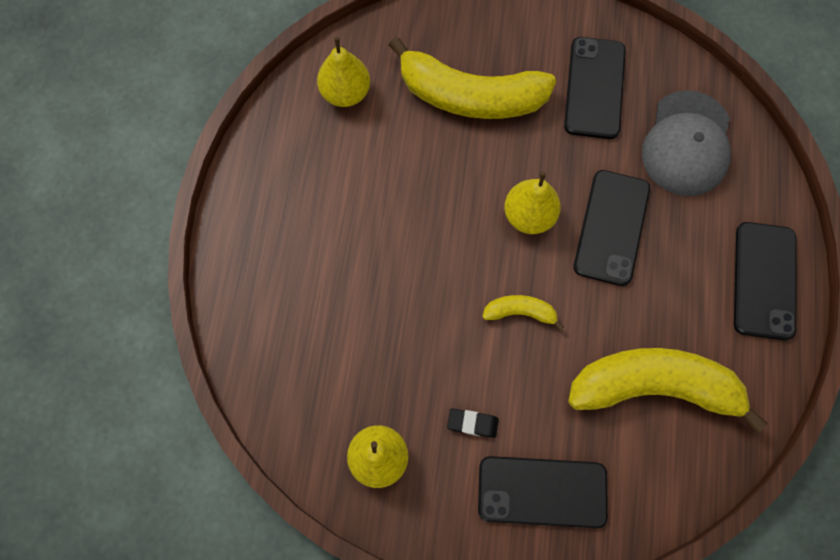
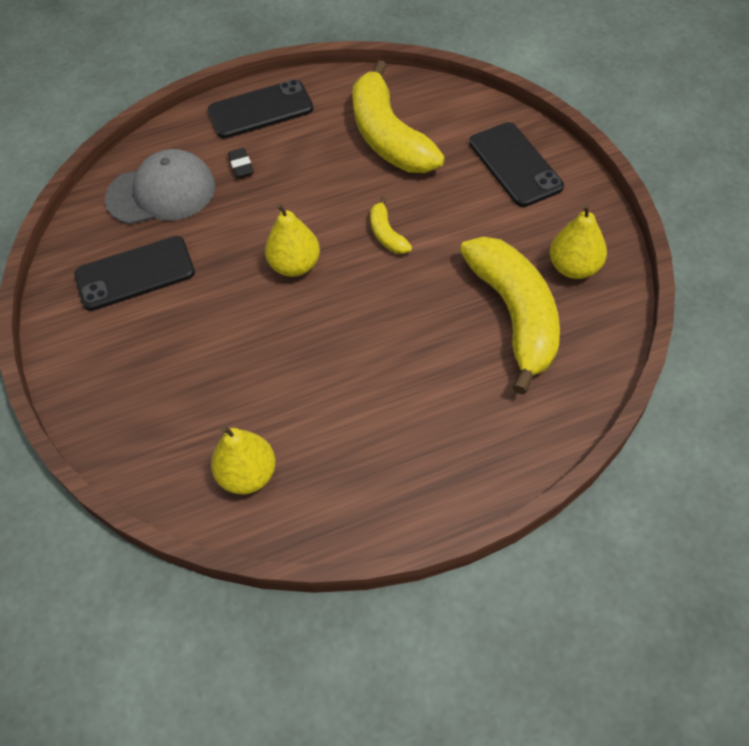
camera: 115 degrees left, 15 degrees down
(470, 96) = (194, 363): yellow banana -> yellow banana (515, 315)
(472, 423) = (499, 224): black eraser -> black eraser (241, 165)
(611, 227) = (271, 209): black phone -> none

